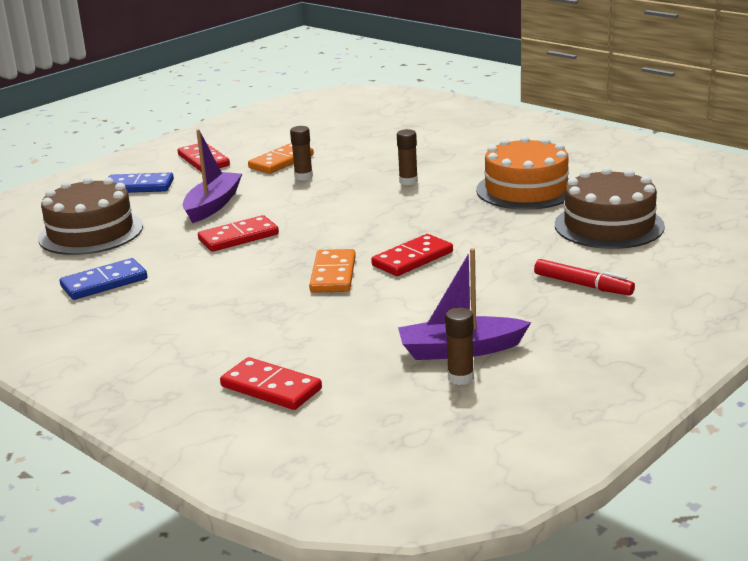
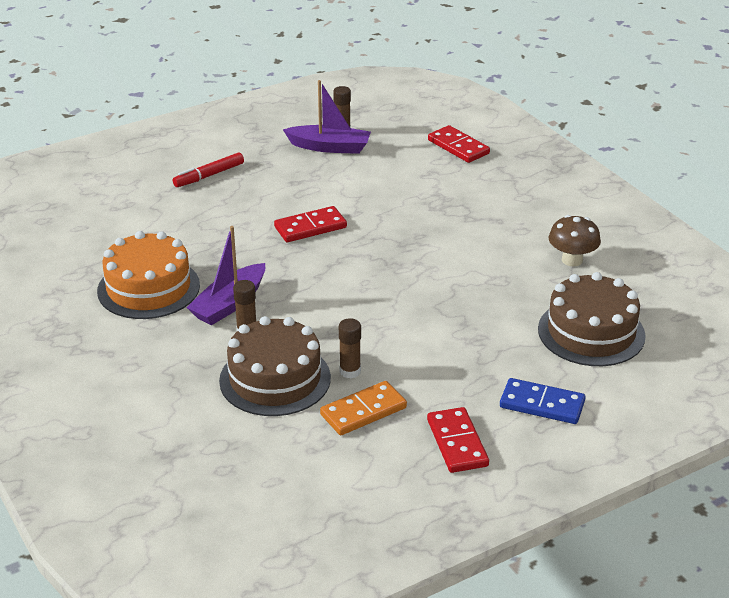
camera: 165 degrees left, 10 degrees up
(104, 283) = (572, 260): blue domino -> brown mushroom
(213, 205) = (461, 345): purple boat -> purple boat (229, 304)
(238, 237) = (446, 289): red domino -> none
(333, 275) = (381, 226): orange domino -> none
(583, 285) = (209, 175): red marker -> red marker turned 90 degrees counterclockwise
(609, 225) = (129, 225): brown cake -> brown cake (275, 379)

